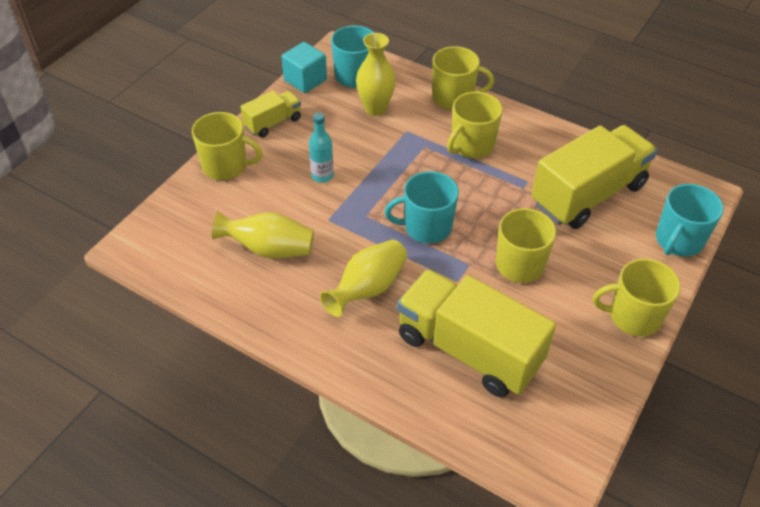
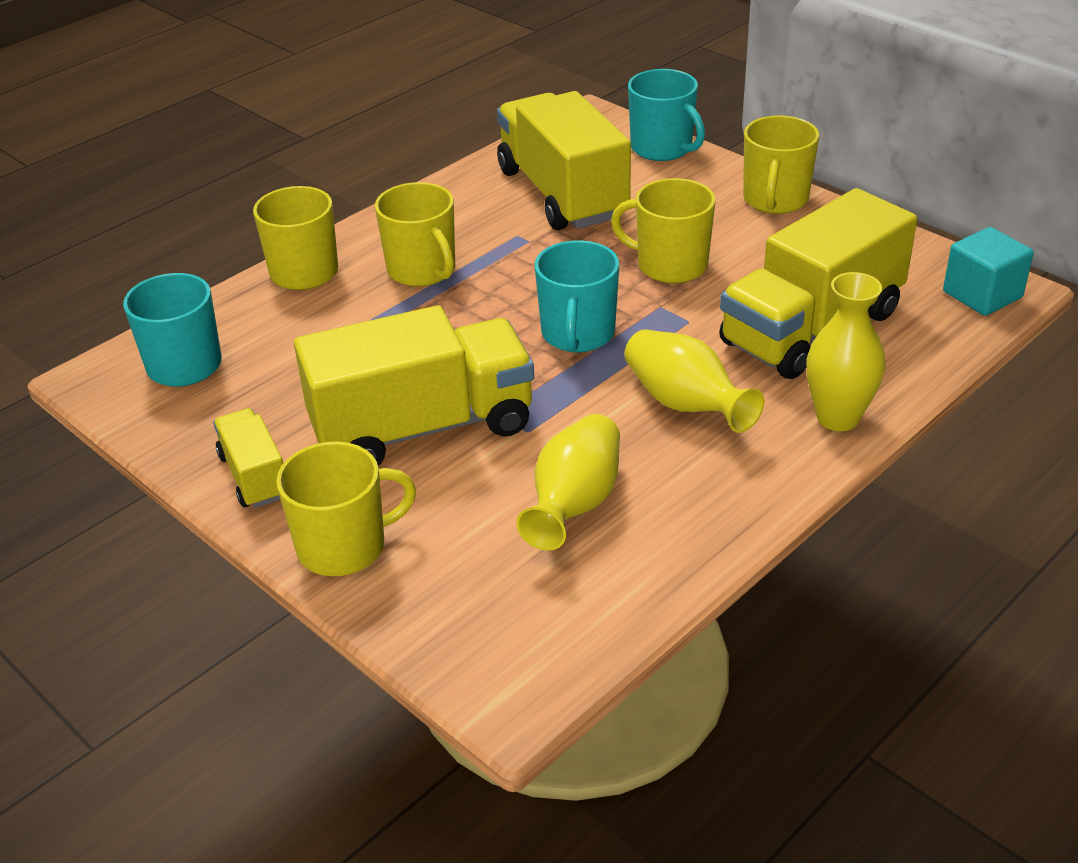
camera: 75 degrees left, 10 degrees down
(226, 166) = (344, 547): yellow mug -> yellow mug turned 45 degrees clockwise
(305, 80) = (156, 425): turquoise cube -> turquoise cube (982, 295)
(322, 176) = (422, 428): turquoise bottle -> yellow truck
(375, 108) = (284, 352): yellow vase -> yellow vase (838, 418)

